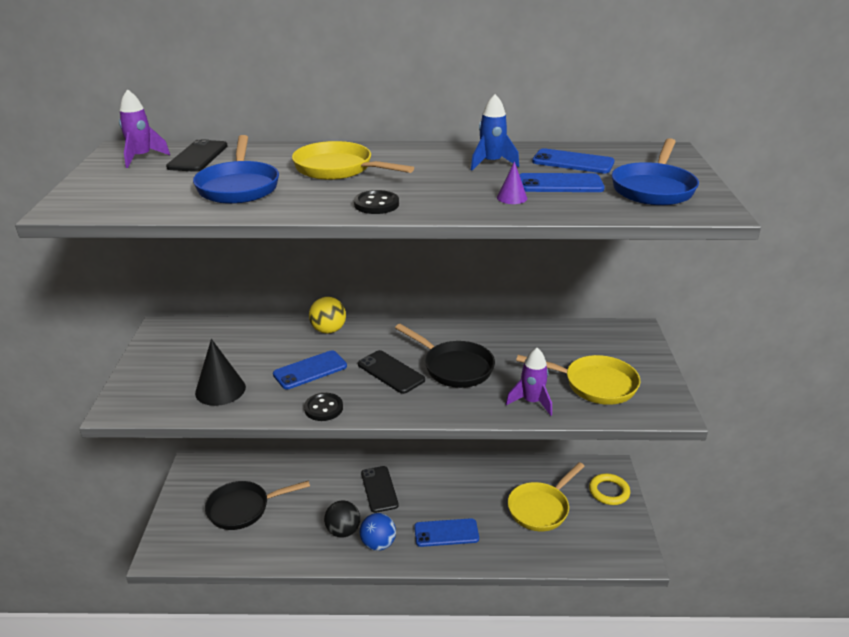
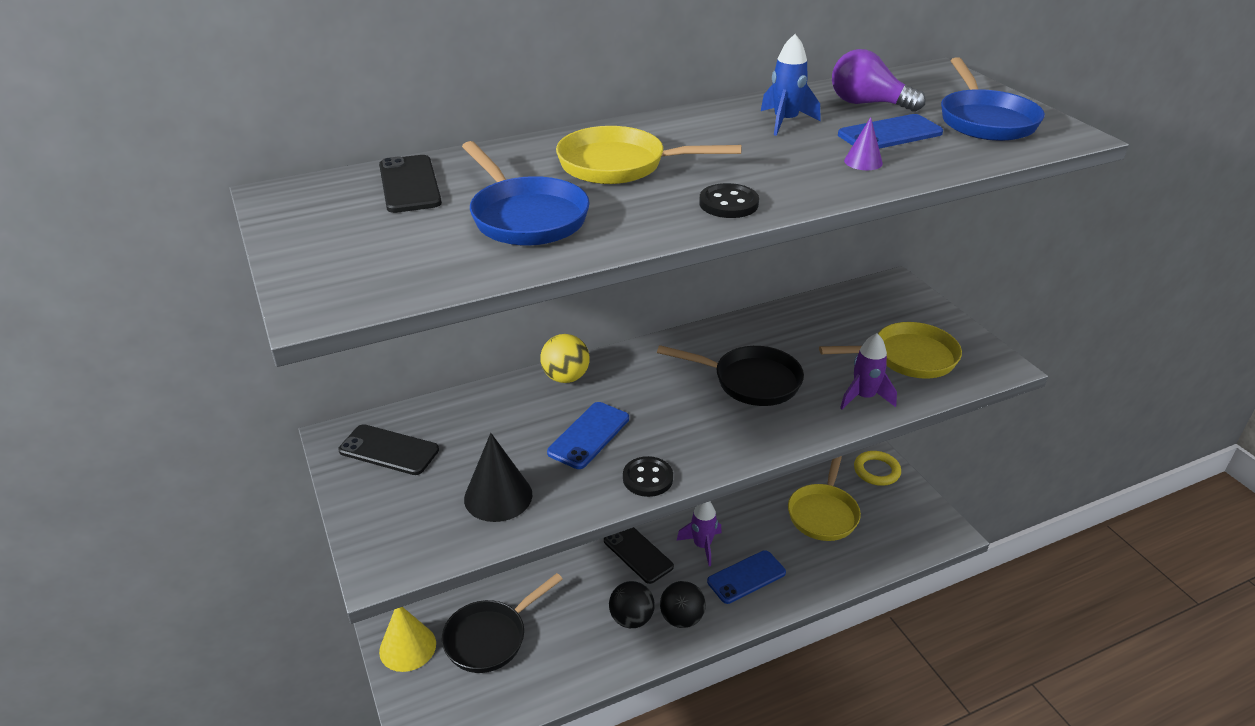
camera: 25 degrees left, 5 degrees up
(141, 158) = (328, 202): purple rocket -> purple rocket (702, 545)
(189, 495) = (407, 647): none -> yellow cone
(378, 544) = (681, 618): blue ball -> black ball
(391, 372) = (686, 408): black phone -> black phone (389, 450)
(573, 162) = (867, 104): blue phone -> purple light bulb

